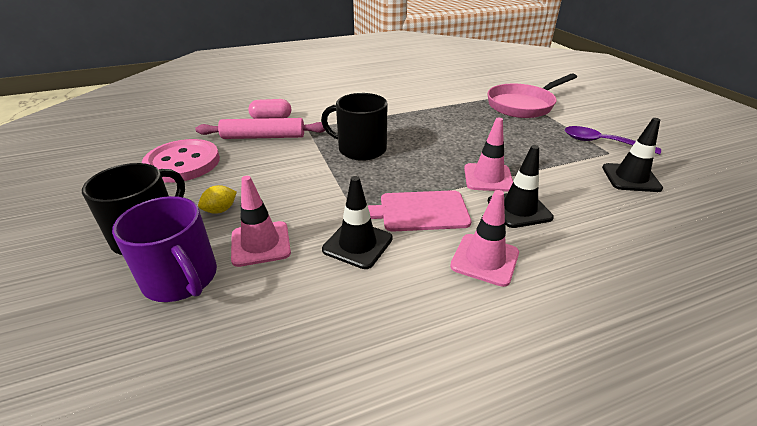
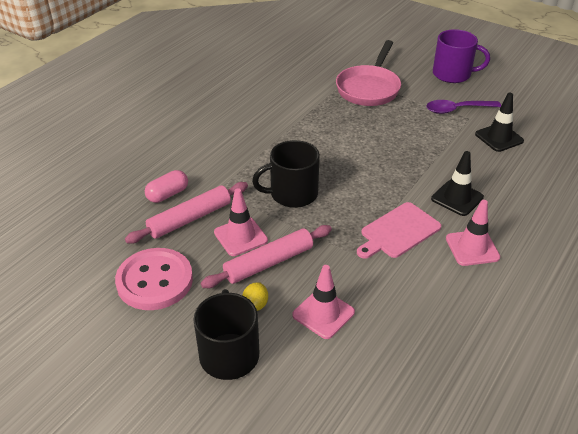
camera: 35 degrees left, 5 degrees up
(181, 278) = (304, 368): purple mug -> purple mug (452, 74)
(274, 186) = (269, 263): none -> pink rolling pin
(357, 244) = (387, 278): black traffic cone -> none
(488, 178) = (413, 179): pink traffic cone -> pink traffic cone (240, 236)

